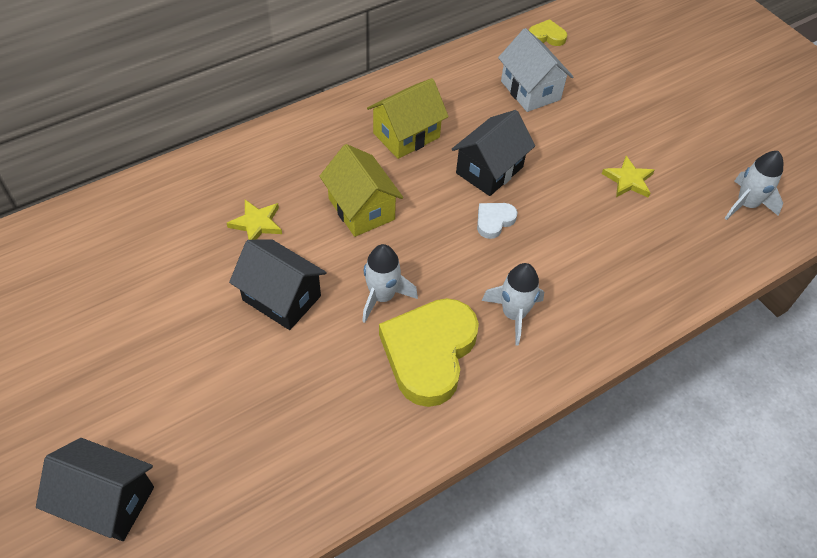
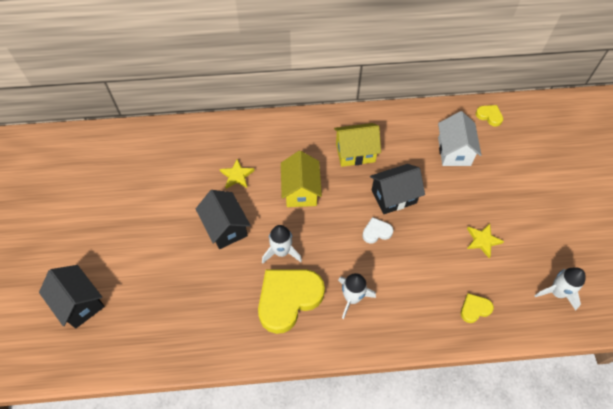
camera: 30 degrees right, 5 degrees up
(669, 262) = (474, 309): none -> yellow heart

